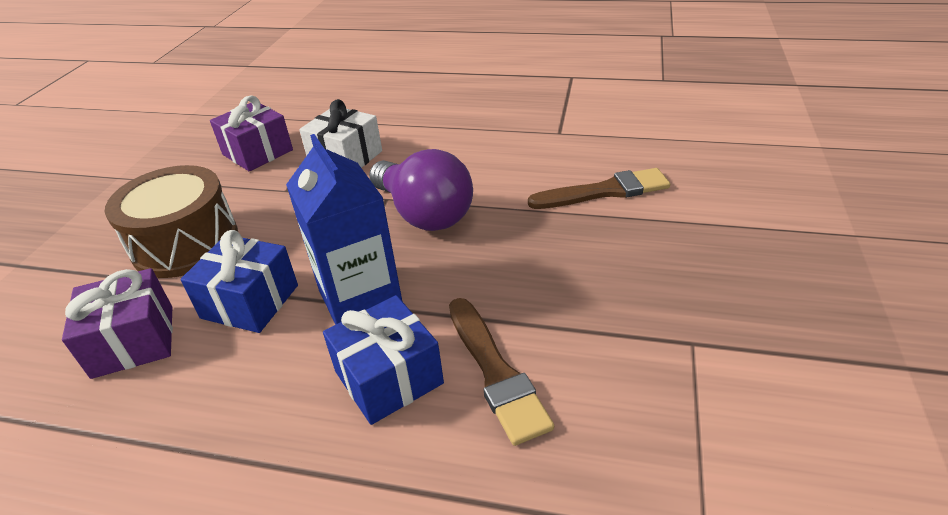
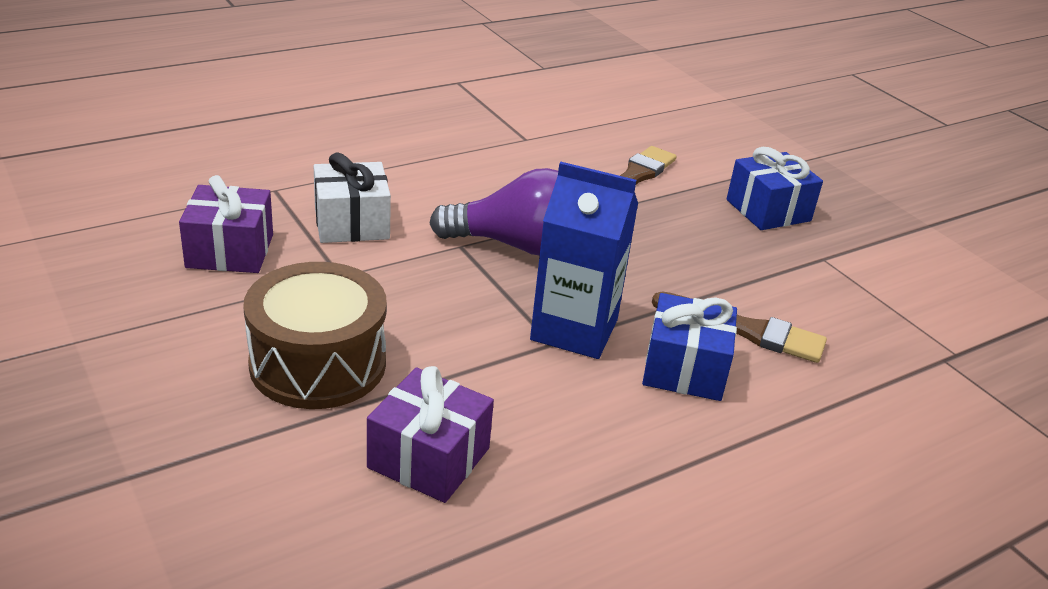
camera: 50 degrees left, 5 degrees down
(250, 301) = (483, 376): blue gift -> blue gift (768, 210)

